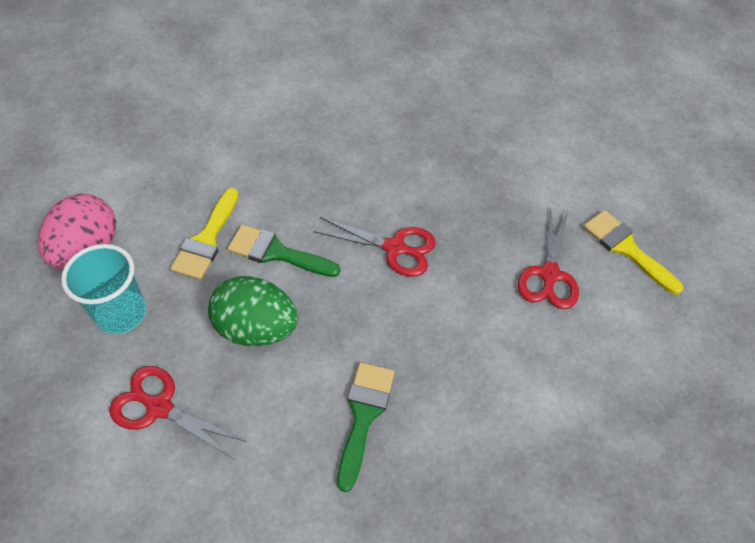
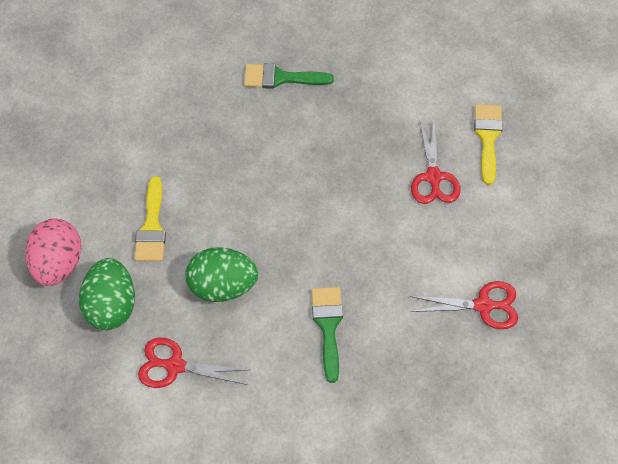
camera: 15 degrees left, 5 degrees up
(121, 313) = (111, 306): turquoise cup -> green egg
(277, 253) = (213, 221): green brush -> green brush (281, 78)
(394, 248) = (306, 190): red scissors -> red scissors (483, 306)
(626, 249) = (488, 138): yellow brush -> yellow brush turned 60 degrees clockwise

